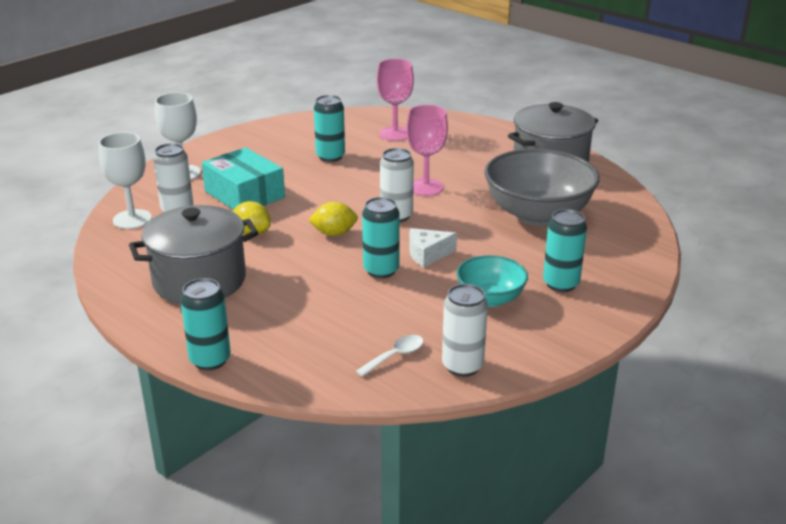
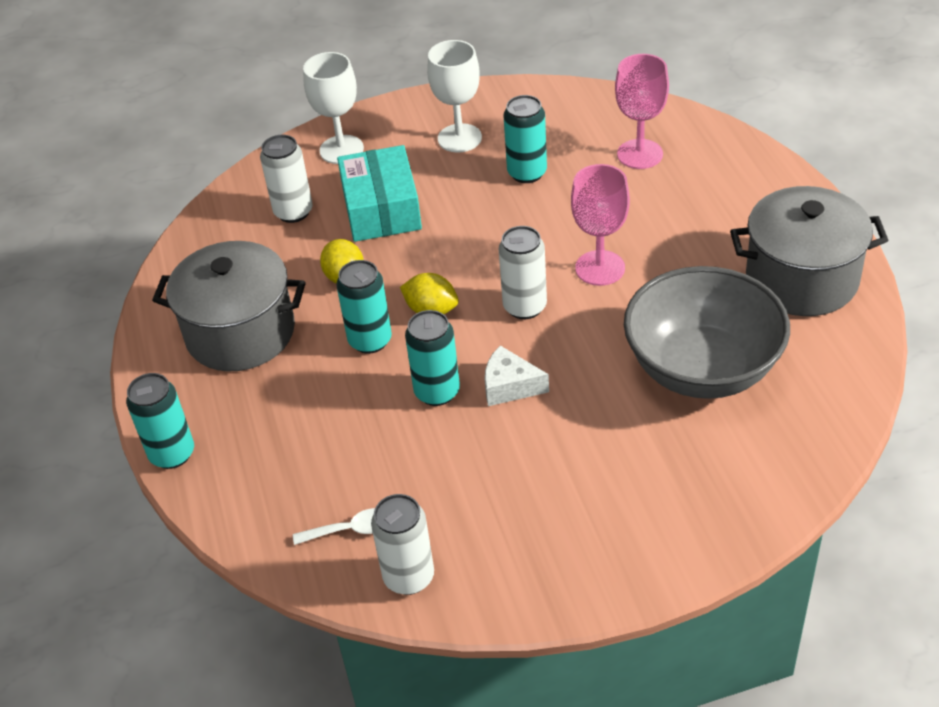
camera: 35 degrees right, 15 degrees up
(132, 219) = (240, 210): white goblet -> white goblet (459, 138)
(490, 298) = (524, 488): turquoise bowl -> none
(561, 284) = (628, 499): turquoise can -> turquoise can (370, 340)

